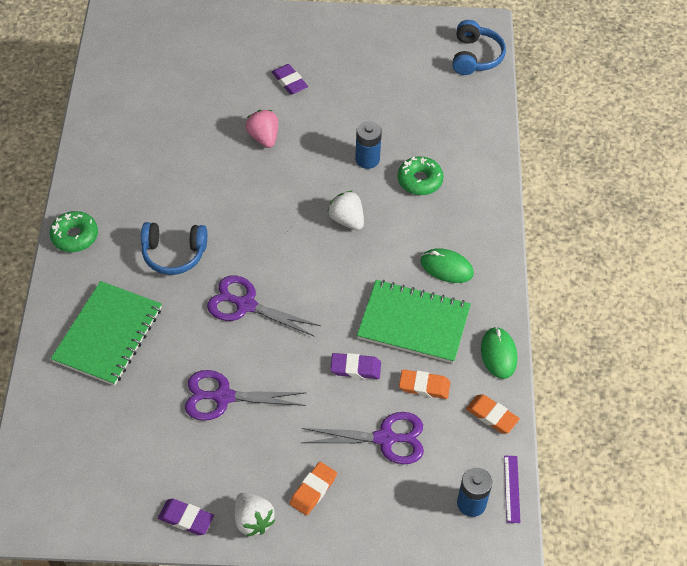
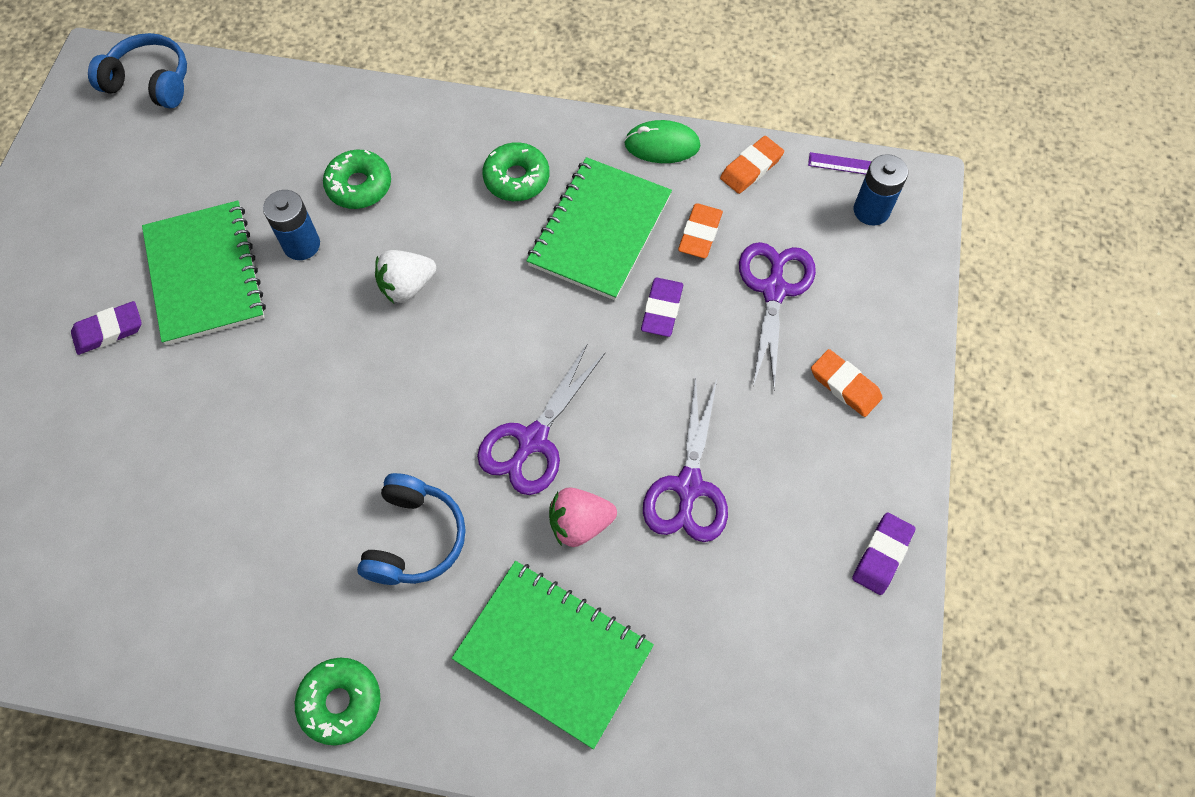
camera: 80 degrees left, 10 degrees up
(253, 520) = (887, 466): white strawberry -> none
(264, 137) = (214, 381): pink strawberry -> pink strawberry (580, 524)
(336, 117) = (205, 274): none -> green notebook
(446, 267) = (516, 178): green mouse -> green donut

